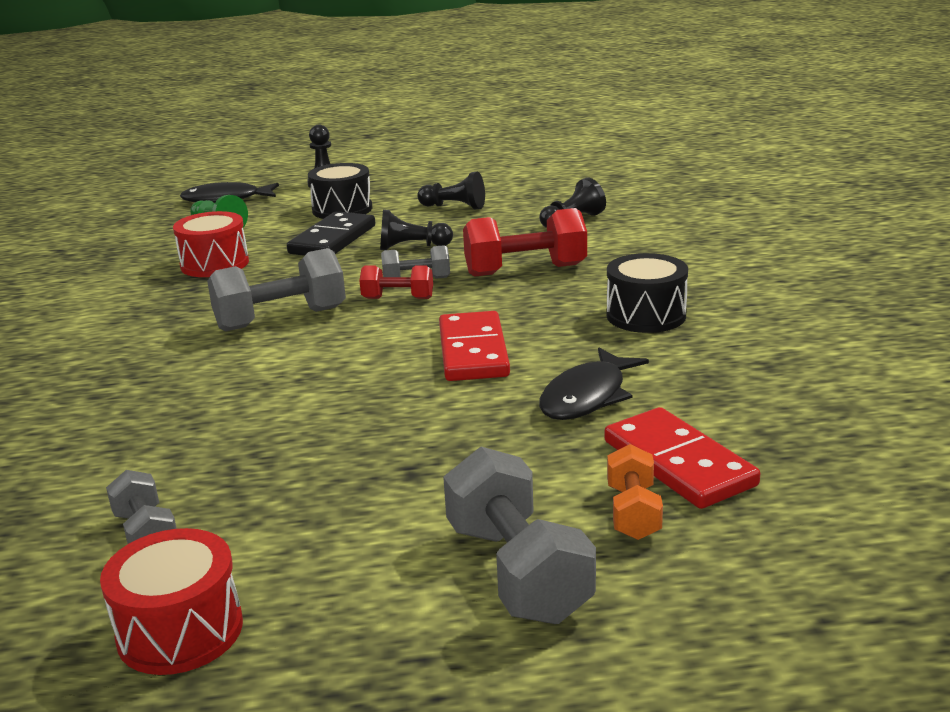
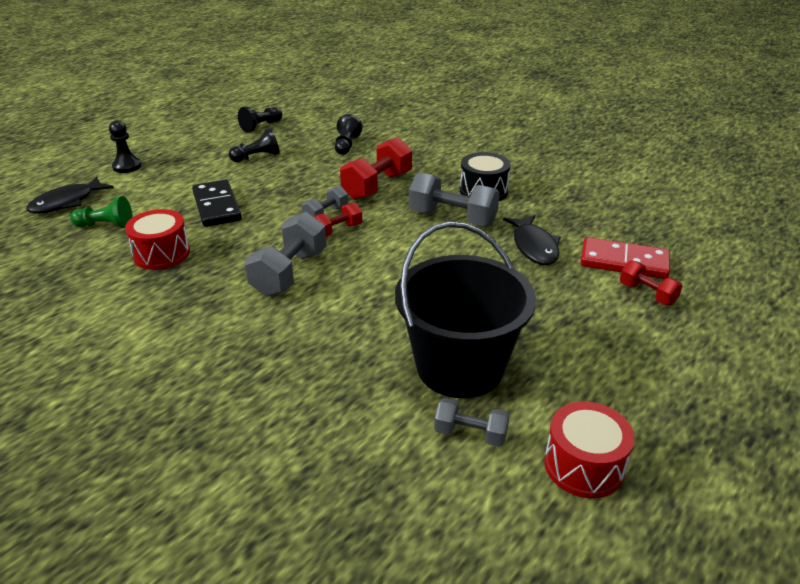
camera: 45 degrees left, 10 degrees up
(258, 472) = (460, 367): none -> black bucket
(342, 209) = (180, 182): black drum -> none
(412, 247) = (281, 194): black pawn -> black pawn (261, 126)
(473, 351) = (438, 246): red domino -> none
(517, 571) = (655, 346): grey dumbbell -> grey dumbbell (452, 218)
(633, 512) = (647, 294): orange dumbbell -> red dumbbell

